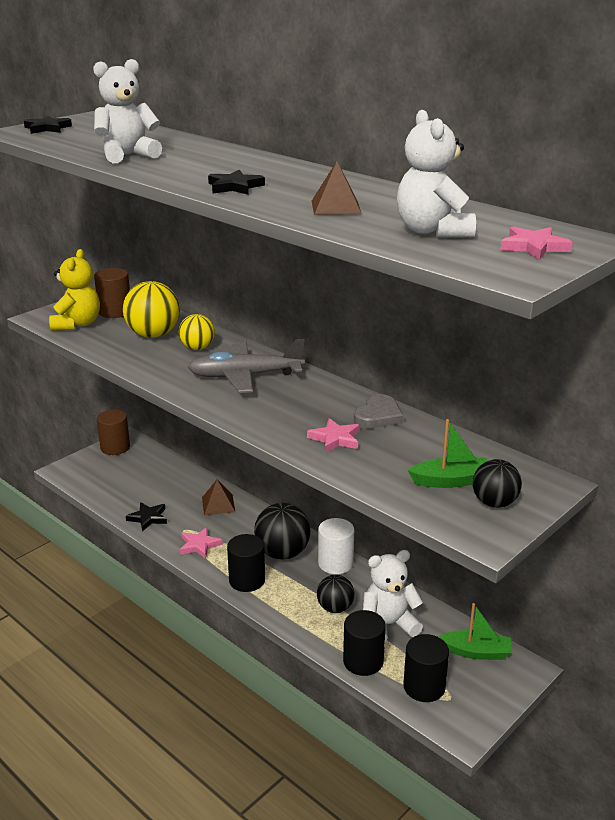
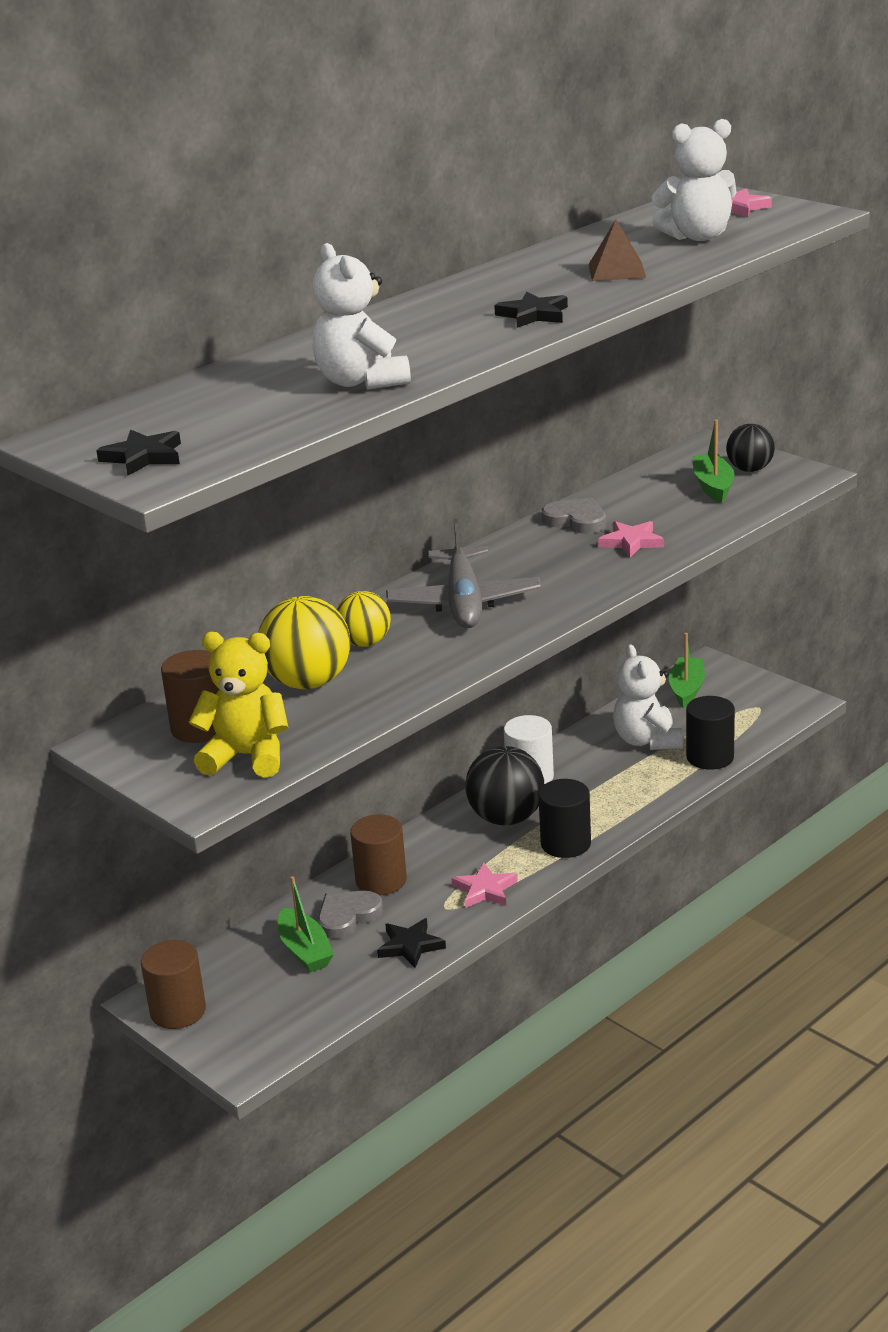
camera: 85 degrees left, 0 degrees up
(155, 482) = (305, 950): none -> green boat
(183, 494) = (347, 917): none -> grey heart
(218, 504) = (381, 880): brown pyramid -> brown cylinder
(335, 608) = (619, 776): black ball -> none
(424, 687) = (744, 721): black cylinder -> none

